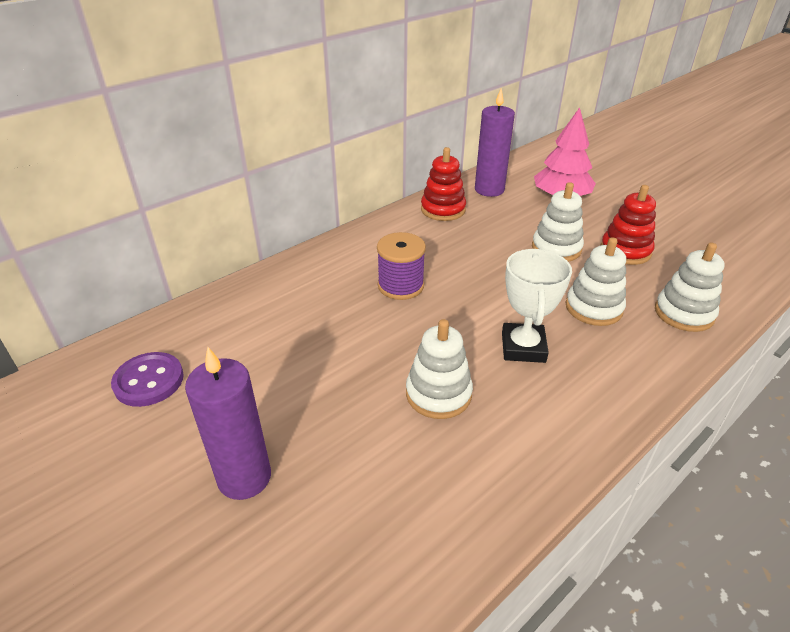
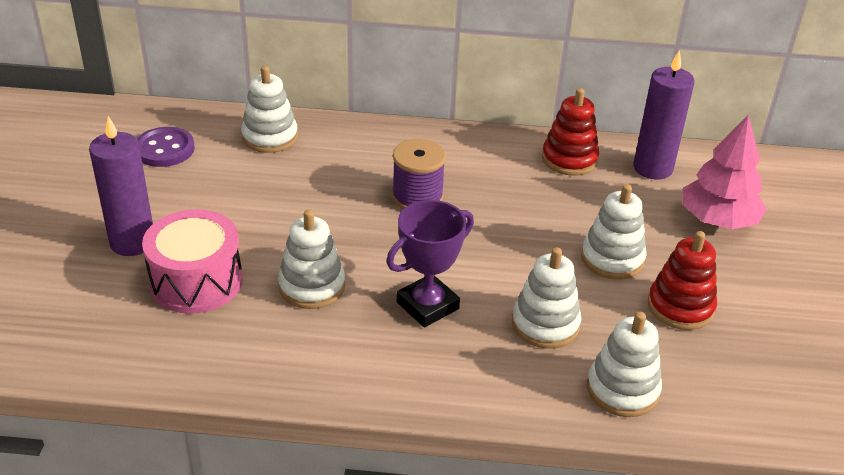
camera: 45 degrees right, 0 degrees up
(229, 313) = (270, 137): none -> white stacking toy
(353, 462) = (196, 281): none -> pink drum
(523, 347) = (427, 305): white trophy -> purple trophy

